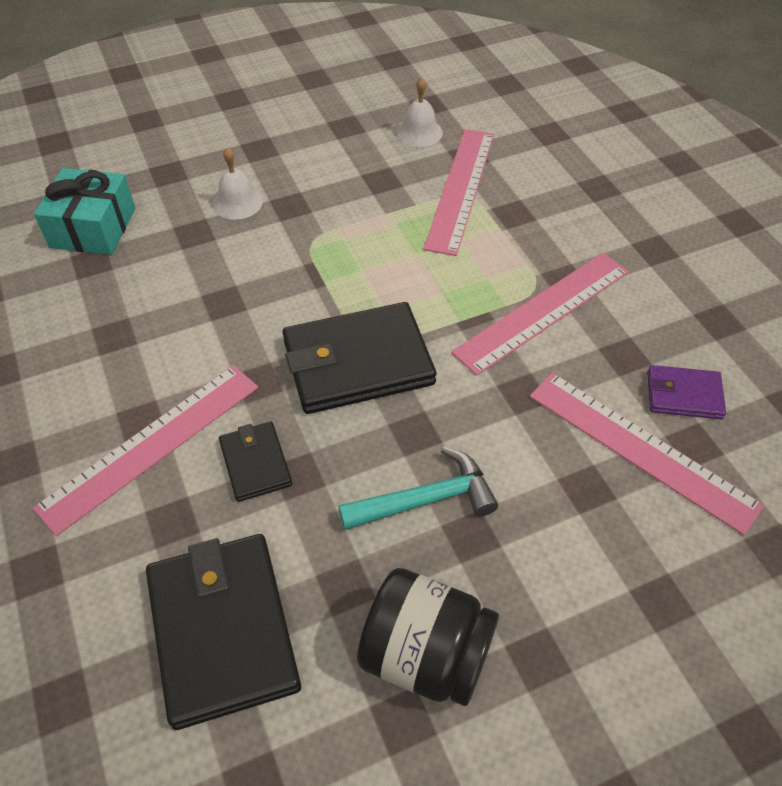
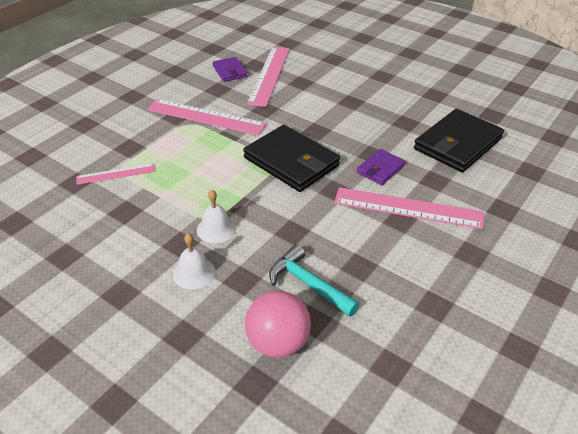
camera: 120 degrees left, 10 degrees down
(93, 228) = (278, 343): turquoise gift -> pink ball
(255, 463) = (380, 169): black wallet -> purple wallet
(419, 132) = (56, 214): white bell -> white bell (216, 229)
(426, 500) = (347, 117): turquoise hammer -> turquoise hammer (308, 284)
(426, 655) = (408, 97): black jar -> none
(460, 189) = (116, 174): pink ruler -> pink ruler, size x0.56

